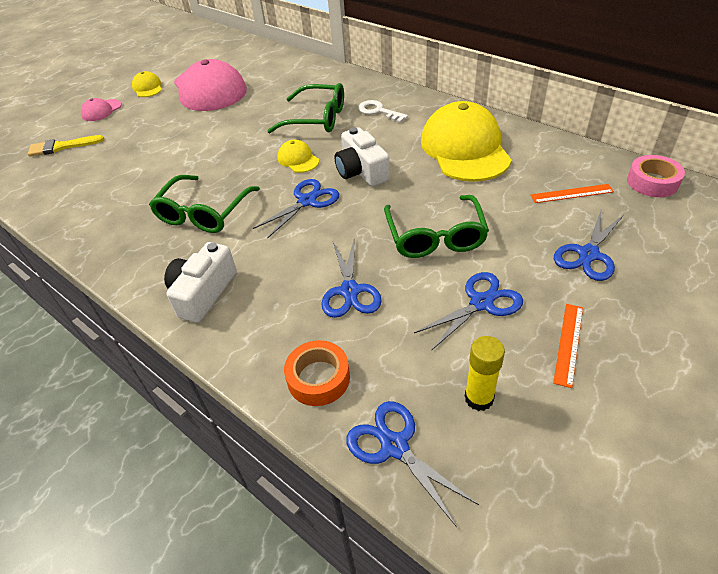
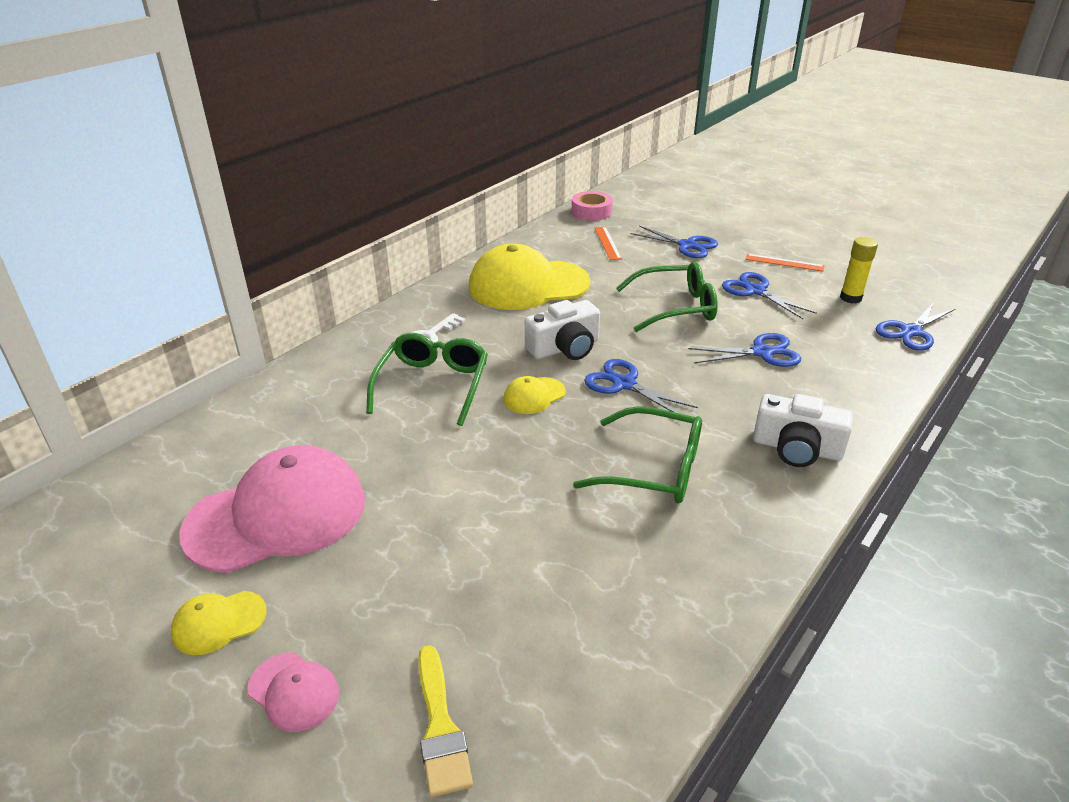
camera: 95 degrees left, 10 degrees down
(318, 378) = (870, 366): orange tape -> none

